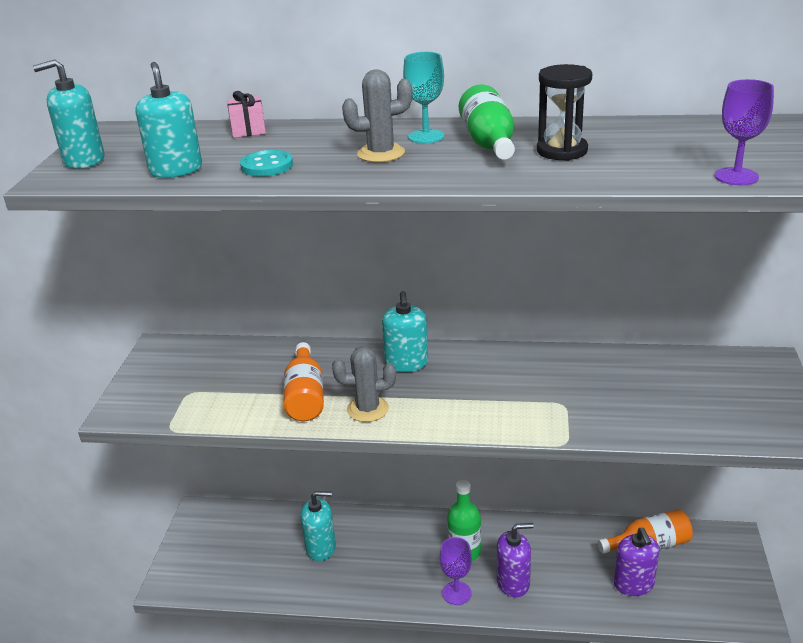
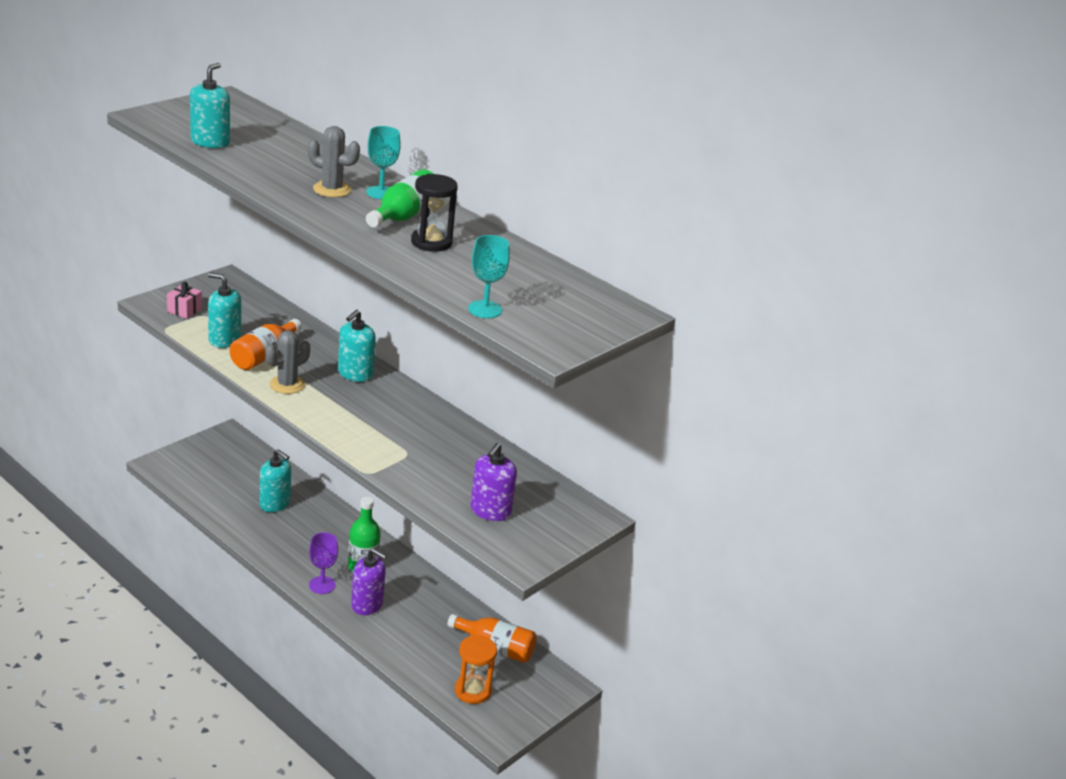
camera: 30 degrees right, 0 degrees up
(84, 160) = (178, 111): turquoise soap dispenser -> turquoise soap dispenser (224, 340)
(248, 130) = (297, 136): pink gift -> pink gift (184, 310)
(267, 166) = (258, 164): turquoise button -> none
(367, 409) = (287, 384): grey cactus -> grey cactus turned 75 degrees counterclockwise
(634, 584) = (446, 660): purple soap dispenser -> purple soap dispenser (490, 511)
(686, 595) = (472, 691): none -> orange hourglass
(736, 176) = (485, 309): purple goblet -> turquoise goblet

